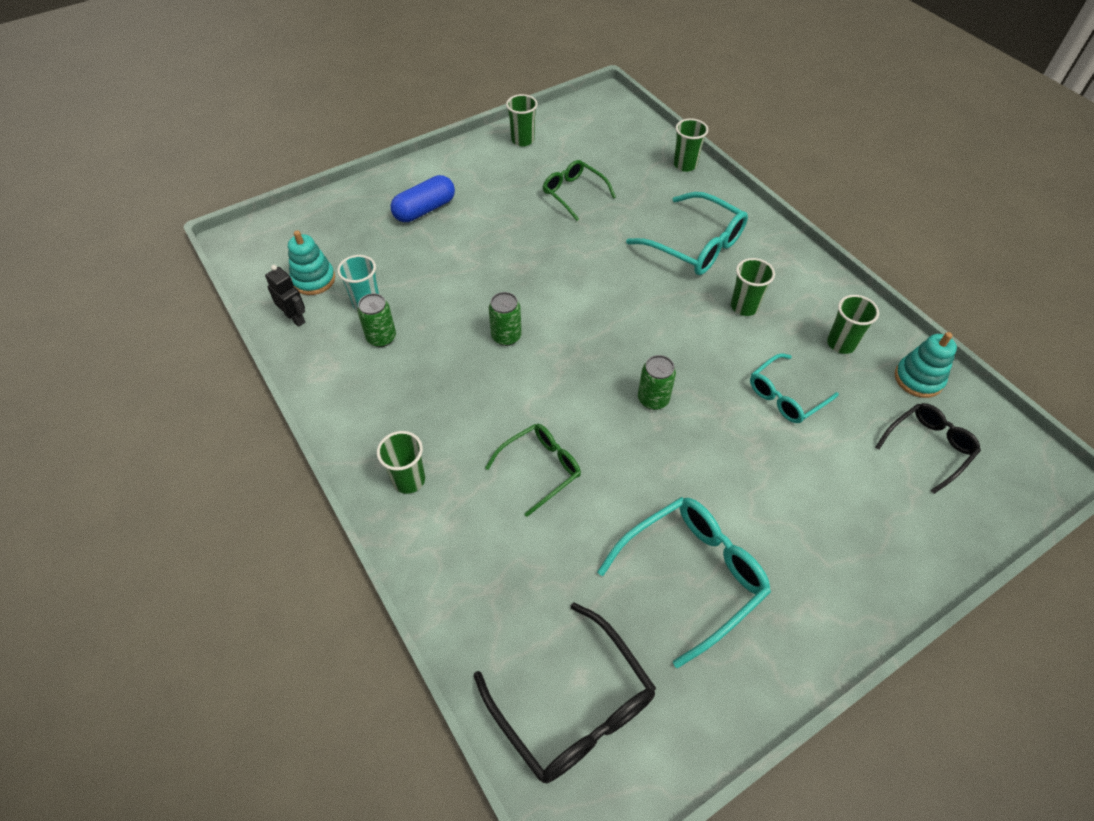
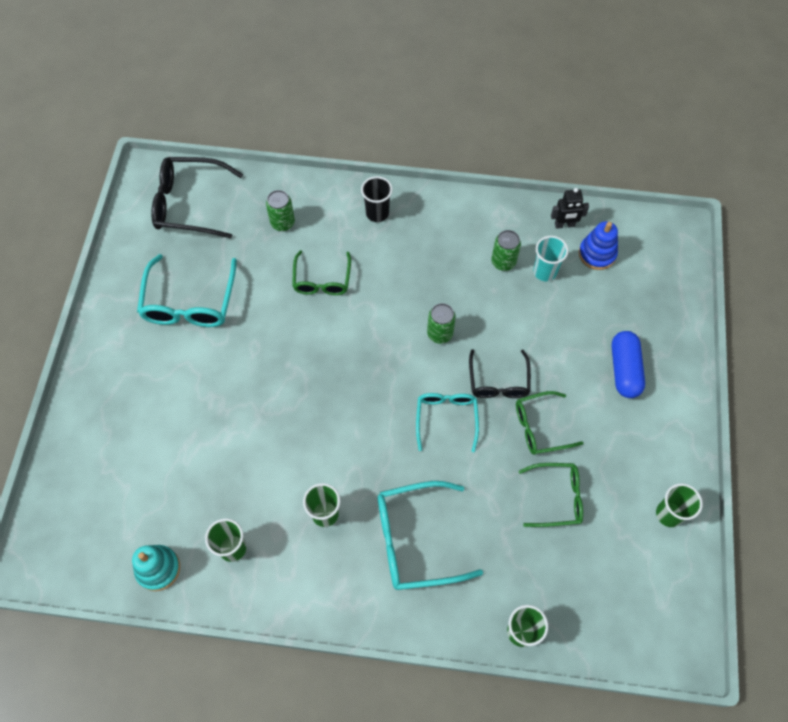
camera: 130 degrees right, 10 degrees up
(313, 280) = (597, 254): turquoise stacking toy -> blue stacking toy
(409, 480) = (377, 213): green cup -> black cup
(527, 229) = (540, 427): none -> green glasses
(653, 399) = (309, 379): green can -> green can (282, 223)
(786, 396) = (233, 463): turquoise glasses -> turquoise glasses (446, 419)
(928, 447) = (116, 511): black glasses -> black glasses (498, 381)

